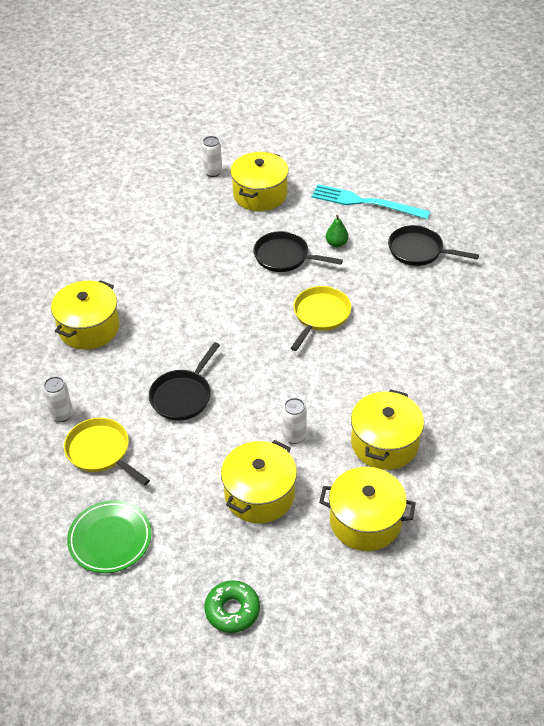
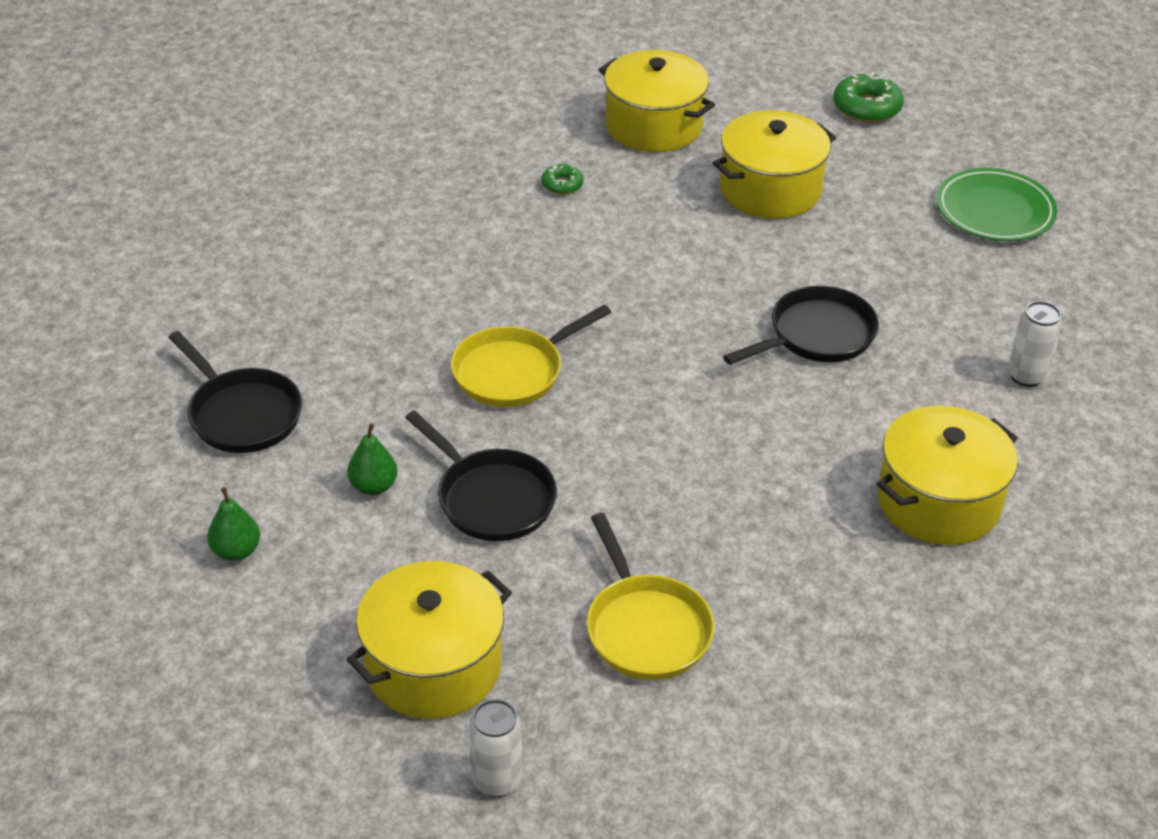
camera: 155 degrees left, 5 degrees down
(101, 452) = (976, 307): yellow pan -> yellow pan (645, 628)
(294, 436) = (679, 232): white can -> none
(365, 202) = (236, 551): turquoise fork -> green pear
(384, 443) = (562, 184): yellow pot -> green donut

